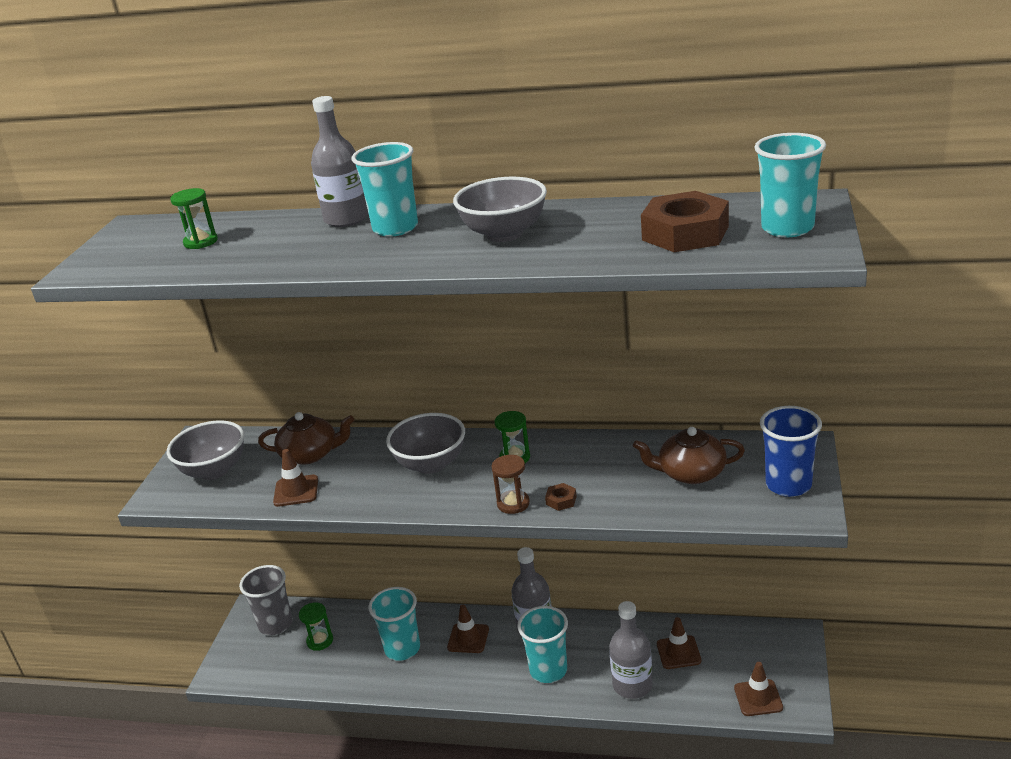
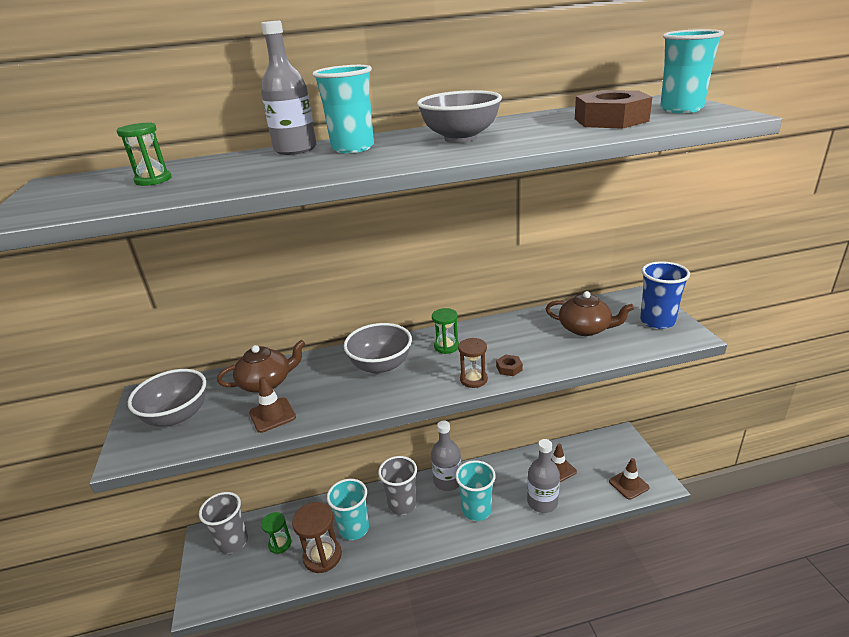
camera: 25 degrees left, 0 degrees up
(355, 667) = (322, 556): none -> brown hourglass
(468, 638) = (402, 504): brown traffic cone -> grey cup
(690, 473) = (585, 328): brown teapot -> brown teapot turned 135 degrees counterclockwise

